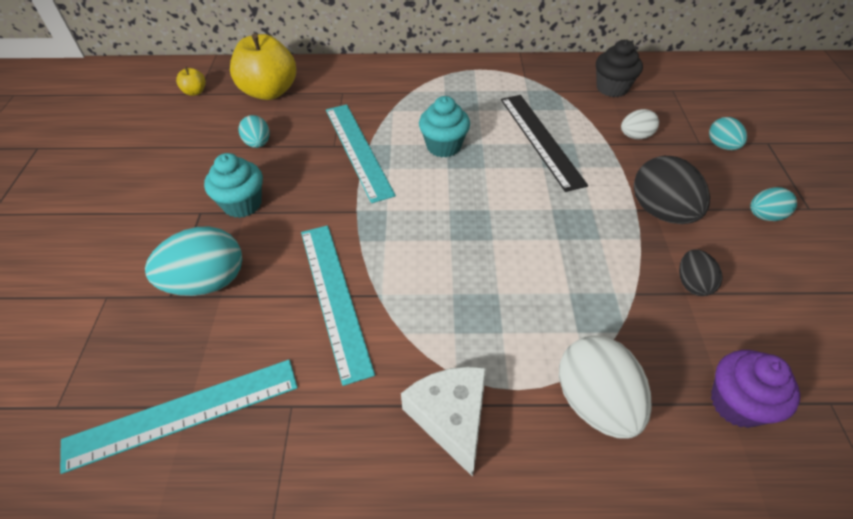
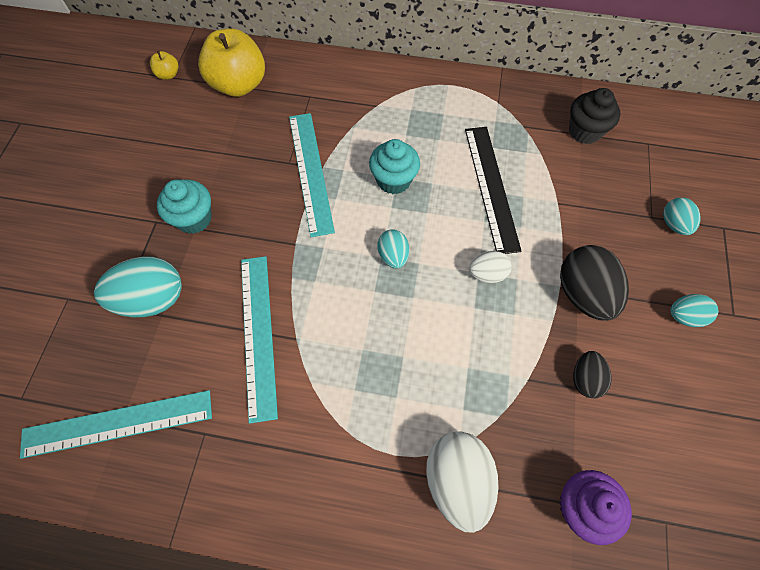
camera: 10 degrees right, 15 degrees up
(258, 143) = (218, 149): turquoise egg -> turquoise egg (393, 256)
(451, 417) = (332, 470): white cheese -> none
(635, 136) = (588, 198): white egg -> white egg (487, 274)

